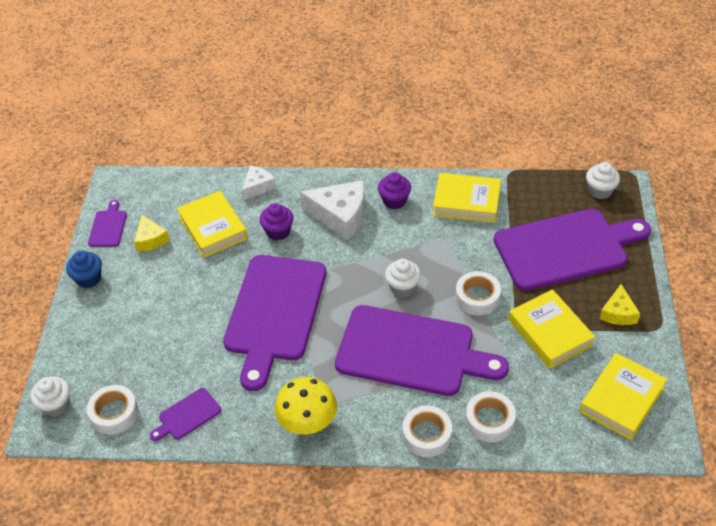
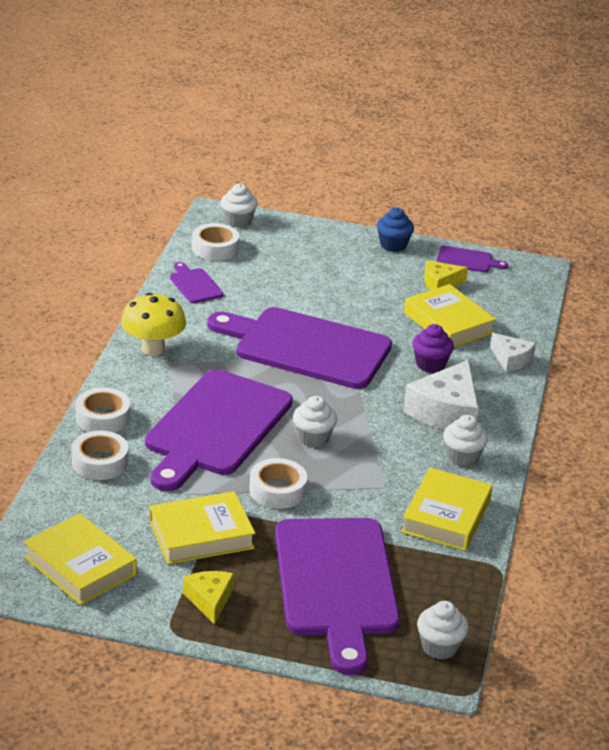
camera: 95 degrees right, 15 degrees down
(213, 228) = (448, 323): yellow book -> yellow book turned 75 degrees clockwise
(394, 201) = (462, 457): purple cupcake -> white cupcake
(618, 313) = (209, 600): yellow cheese -> yellow cheese turned 60 degrees clockwise

